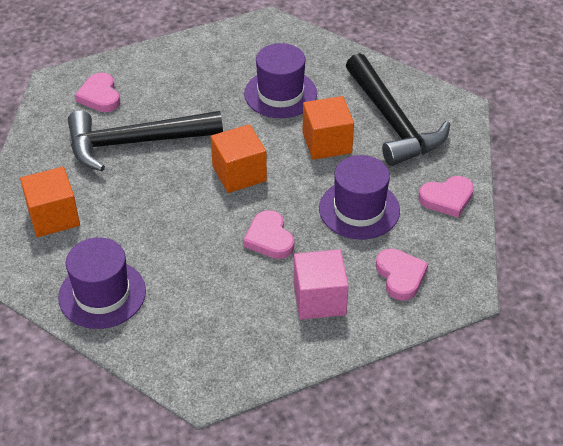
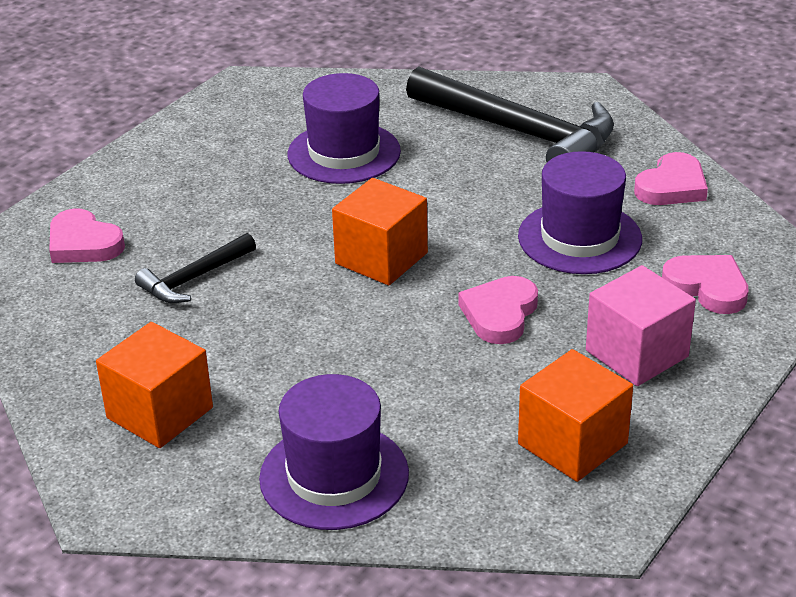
camera: 30 degrees left, 10 degrees down
(134, 143) = (194, 279): black hammer -> black hammer, size x0.50
(269, 238) = (500, 314): pink heart -> pink heart turned 75 degrees clockwise
(327, 143) = (461, 183): orange cube -> orange cube (572, 444)

